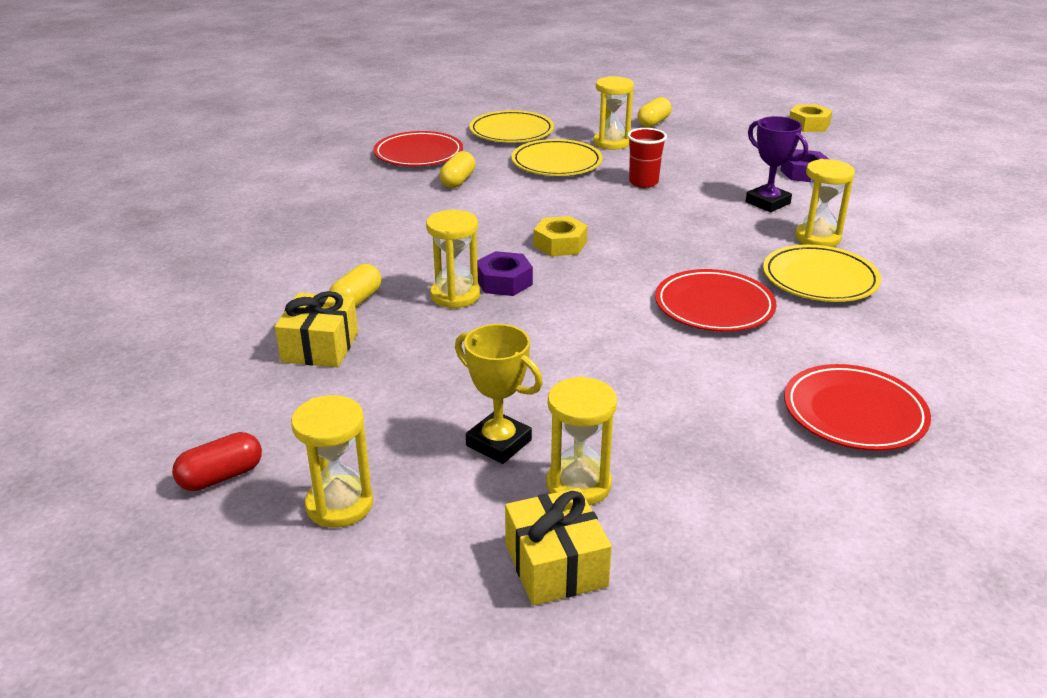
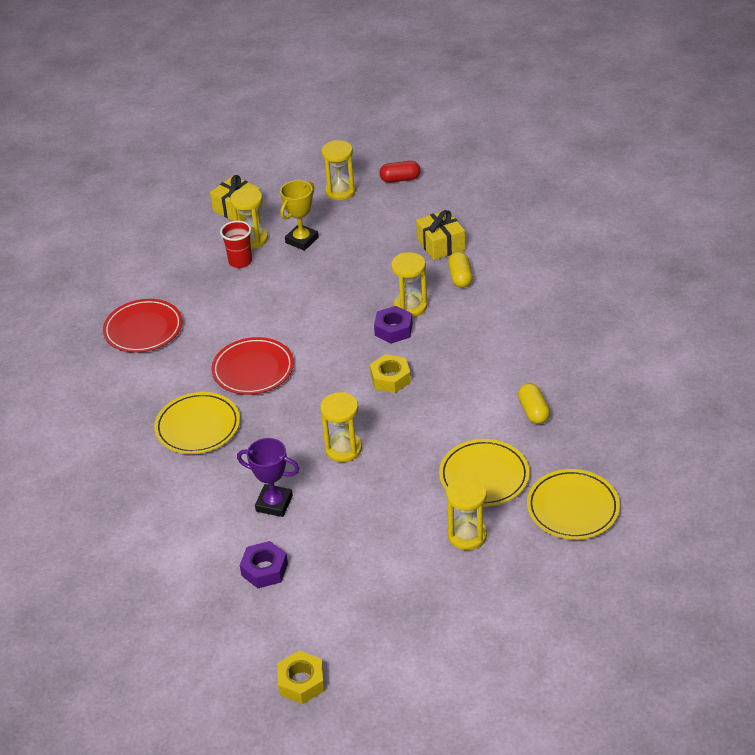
camera: 150 degrees right, 10 degrees up
(221, 476) = (400, 179): red capsule -> red capsule turned 60 degrees clockwise
(418, 154) = (607, 430): red plate -> none
(499, 443) = (302, 240): yellow trophy -> yellow trophy turned 60 degrees counterclockwise
(643, 182) = (390, 483): red cup -> red cup (240, 261)
(653, 122) = (459, 599): yellow capsule -> none
(817, 238) = (216, 473): yellow hourglass -> yellow hourglass (343, 449)

